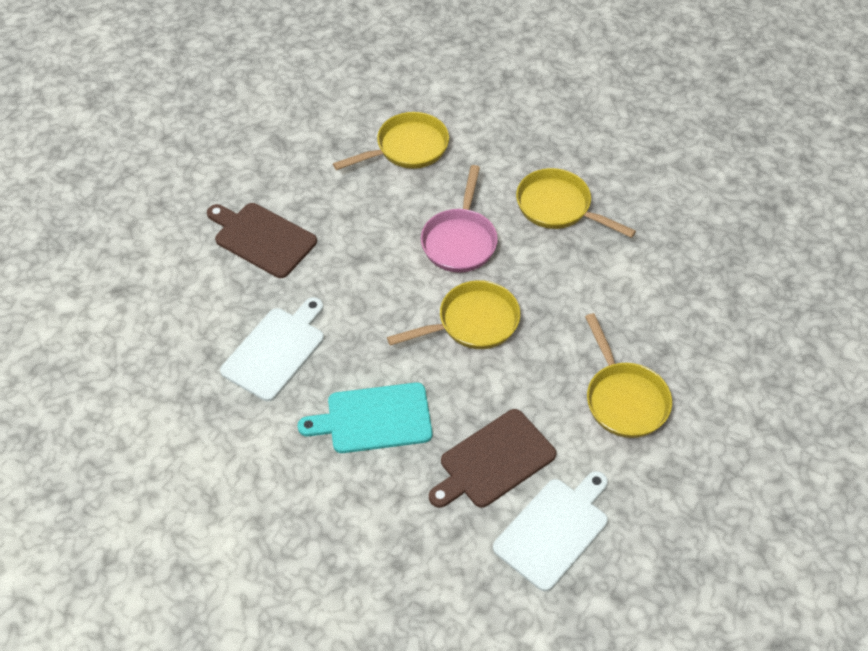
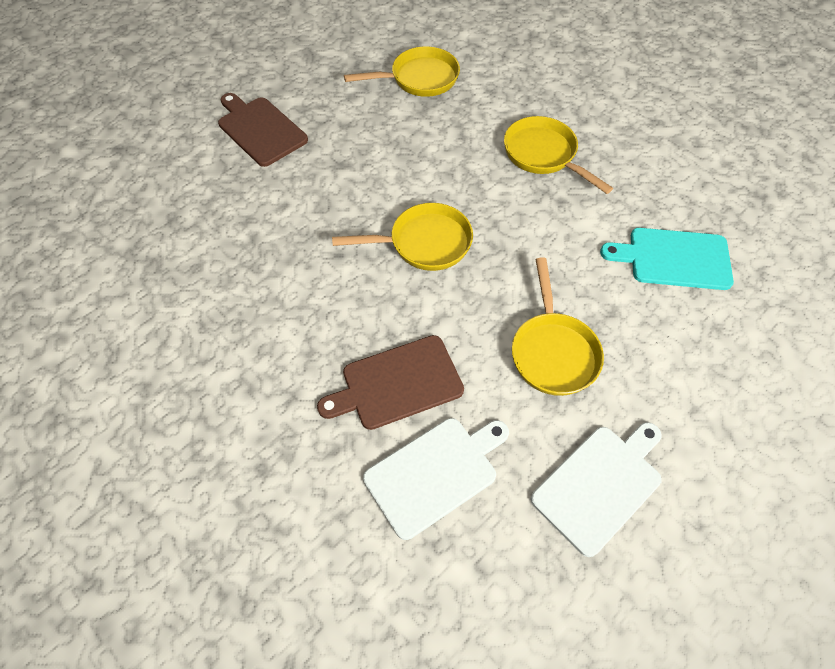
camera: 15 degrees right, 5 degrees up
(276, 350) = (231, 229): white cutting board -> white cutting board (600, 485)
(374, 419) = (295, 313): turquoise cutting board -> turquoise cutting board (674, 258)
(460, 240) = (439, 166): pink pan -> none

